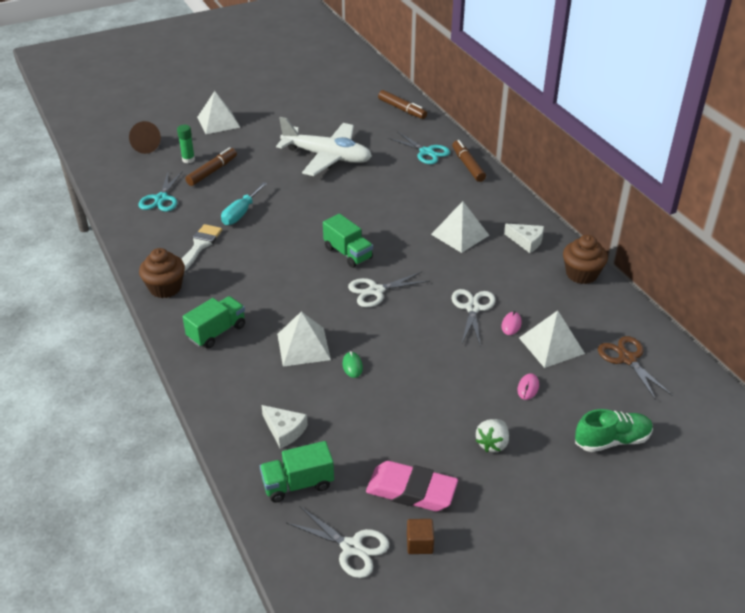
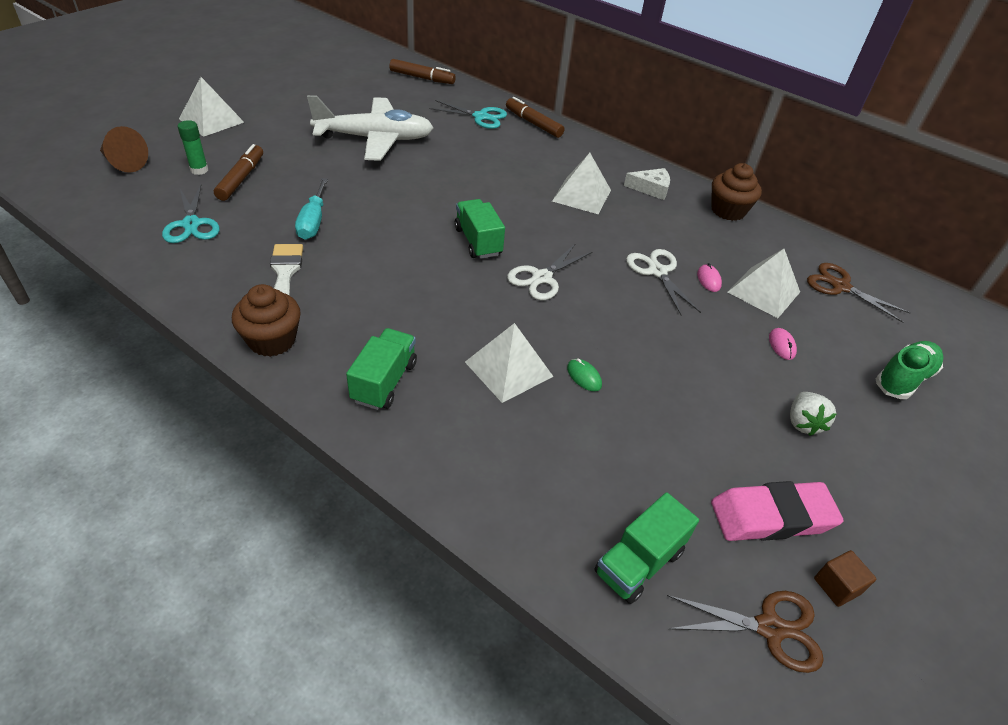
camera: 30 degrees left, 5 degrees up
(284, 430) = (566, 490): white cheese -> none
(348, 253) = (478, 241): green truck -> green truck turned 135 degrees counterclockwise
(351, 547) = (769, 628): white scissors -> brown scissors

